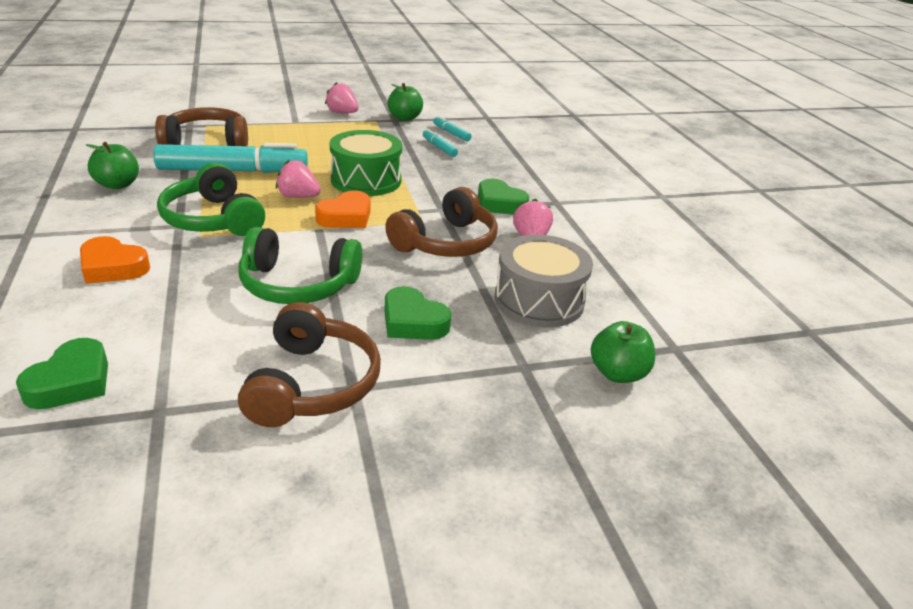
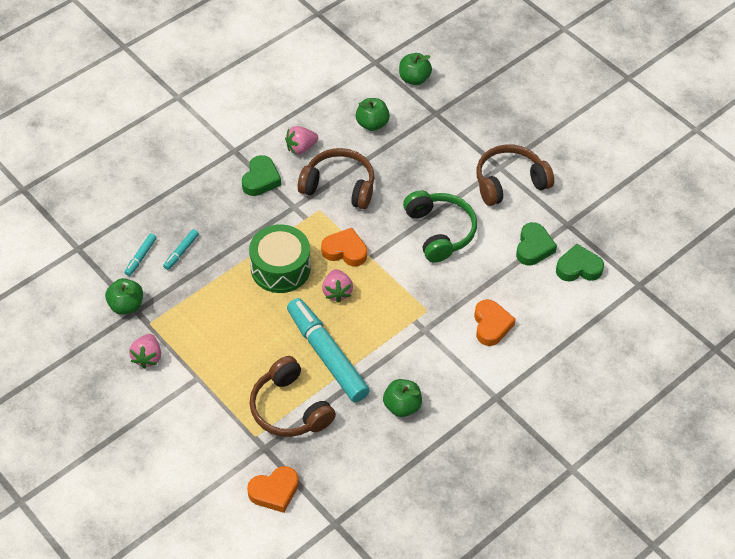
camera: 115 degrees left, 20 degrees up
(145, 118) = (274, 491): none -> orange heart
(213, 219) = (404, 317): green headphones -> none
(413, 321) = (433, 167): green heart -> green heart (533, 247)
(539, 300) = (372, 124): grey drum -> green apple

